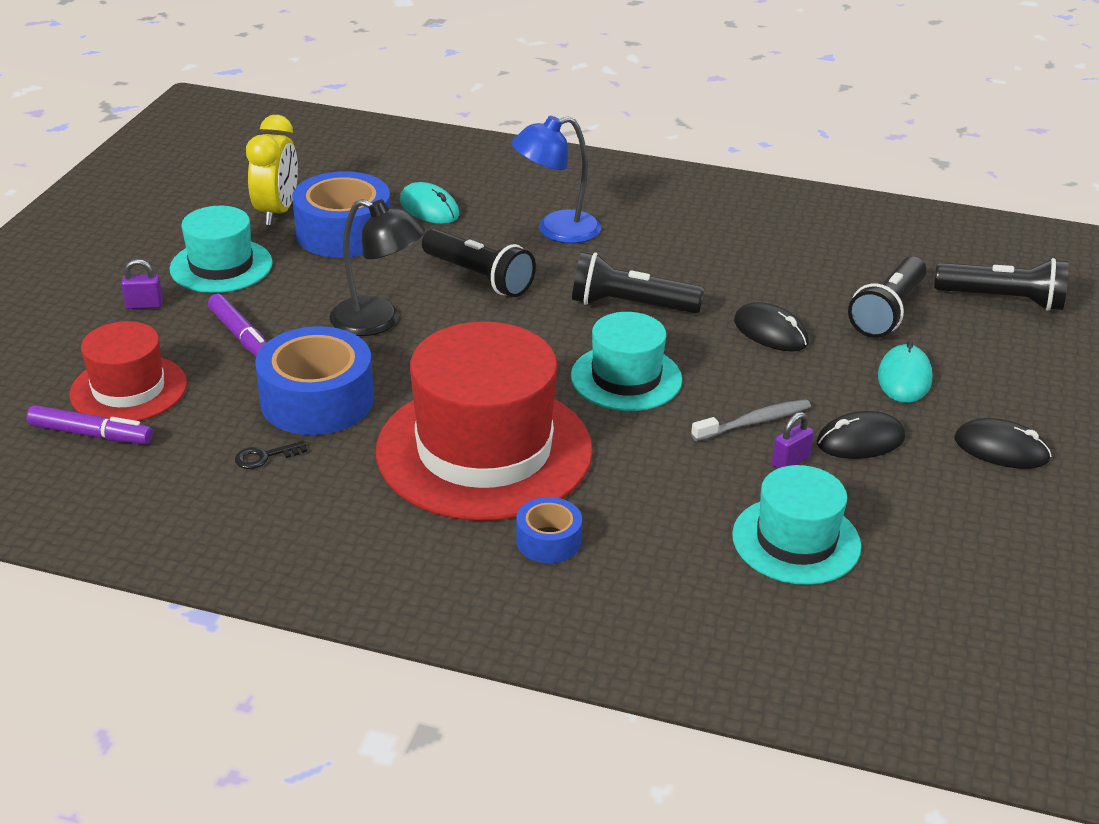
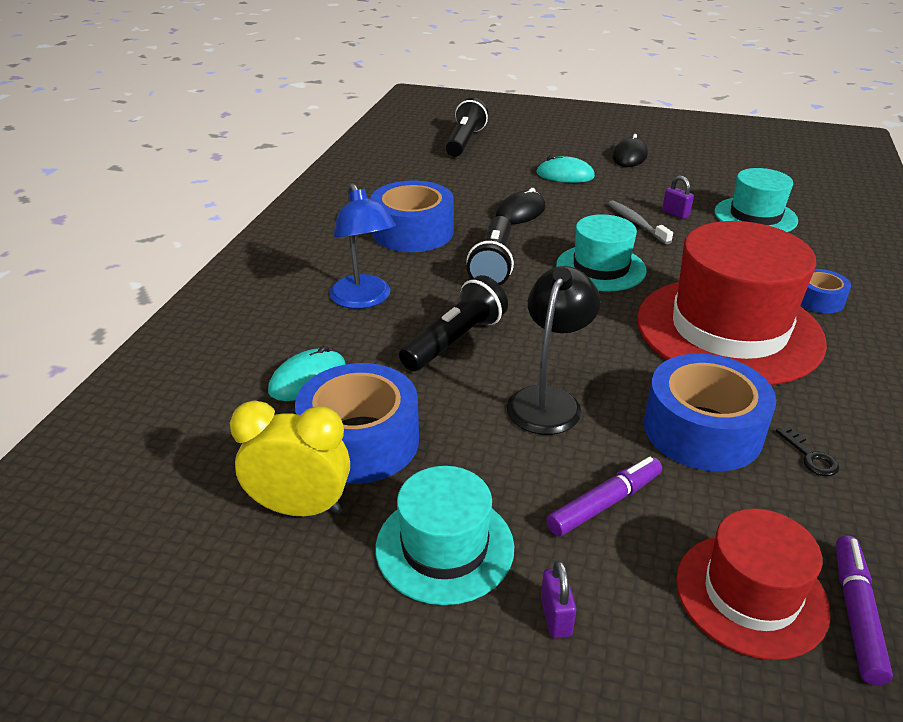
camera: 90 degrees left, 0 degrees up
(705, 257) = (413, 232): none -> blue tape
(860, 440) = (641, 192): black mouse -> none
(887, 312) = (485, 174): black flashlight -> none

